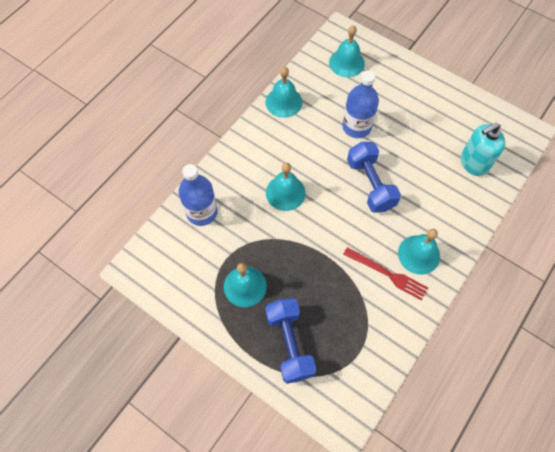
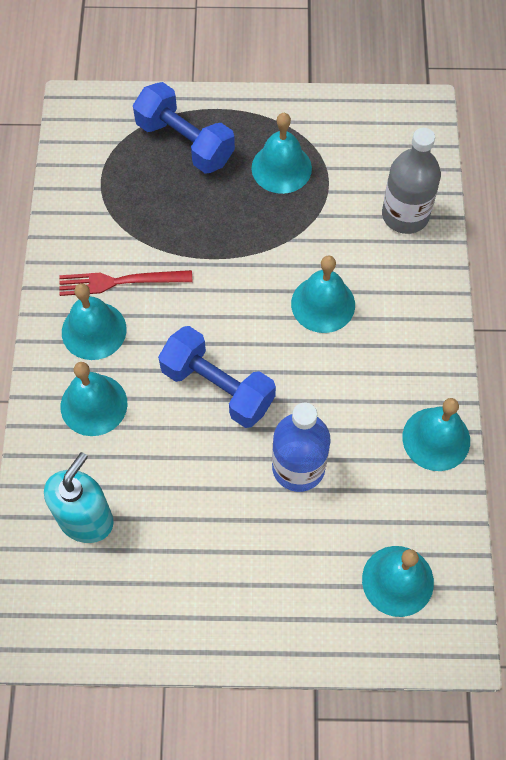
camera: 145 degrees right, 0 degrees up
(202, 212) = (405, 215): blue bottle -> grey bottle
(441, 214) = (93, 404): none -> turquoise bell

